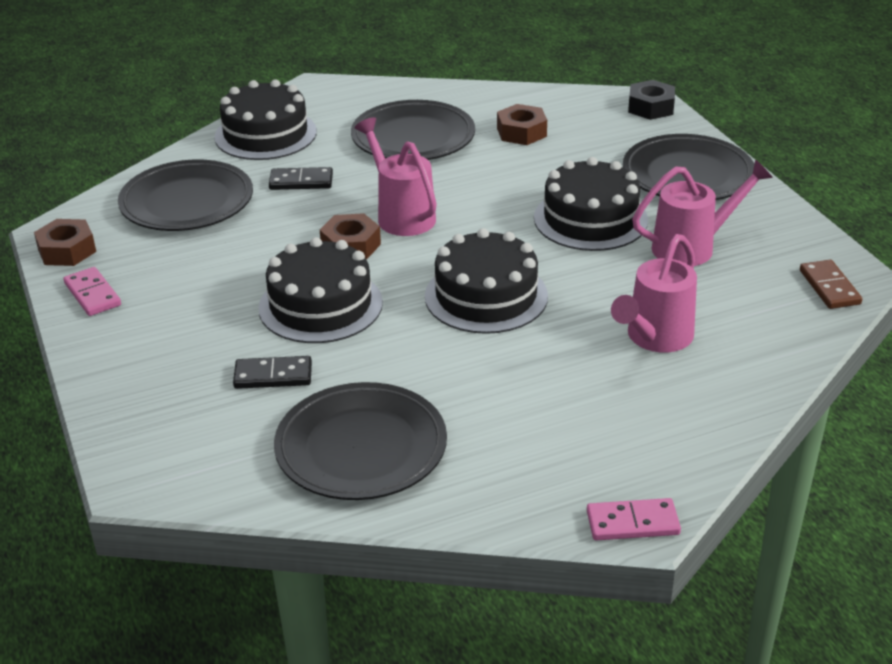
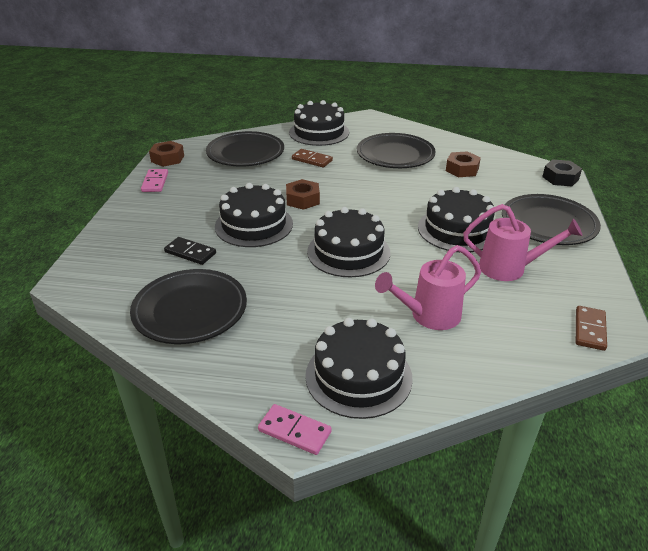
camera: 30 degrees right, 0 degrees up
(301, 181) = (312, 160): black domino -> brown domino
(402, 215) = (347, 193): pink watering can -> none
(643, 436) = (358, 376): none -> black cake

